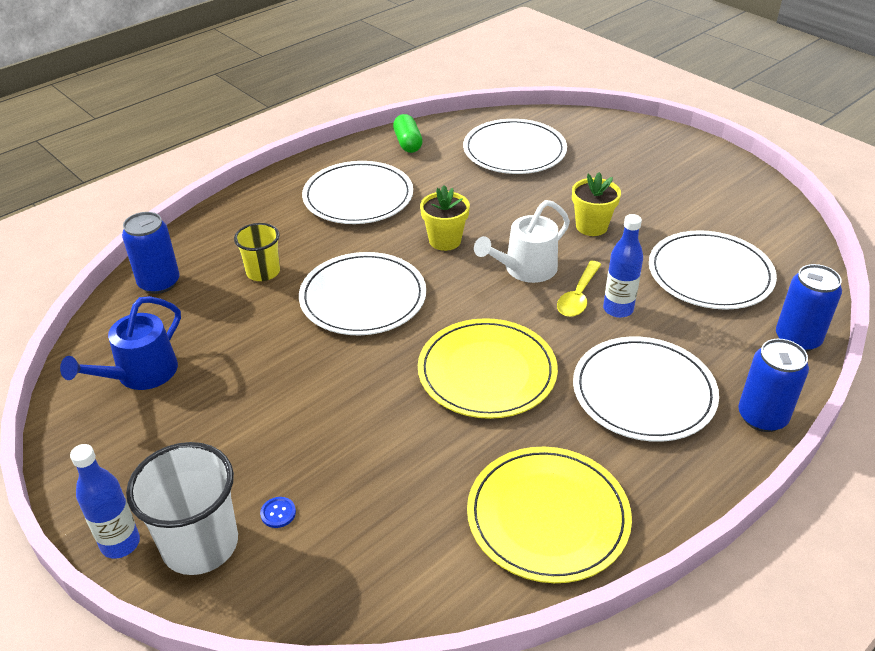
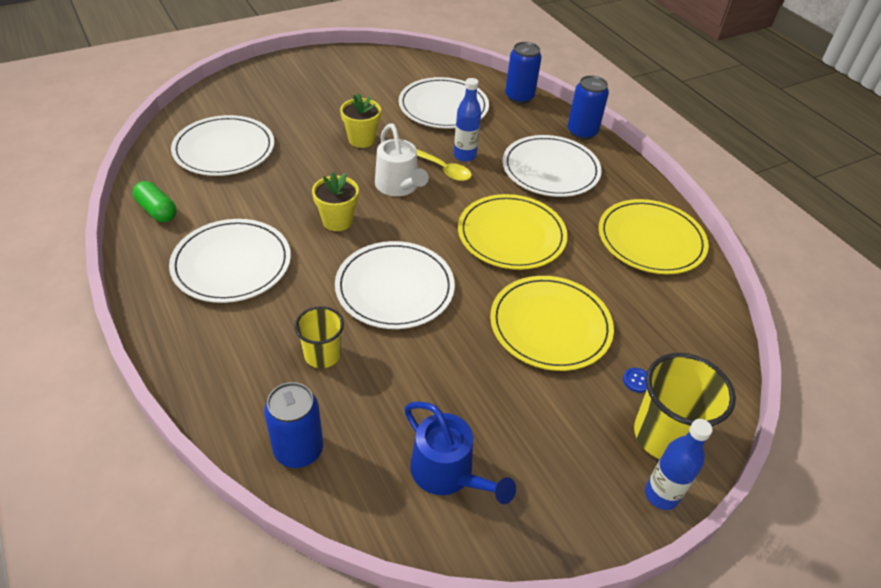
camera: 80 degrees left, 5 degrees up
(200, 544) = (664, 435): white cup -> yellow cup
(345, 425) = (550, 325): none -> yellow plate
(408, 143) = (157, 211): green capsule -> green capsule turned 45 degrees clockwise

